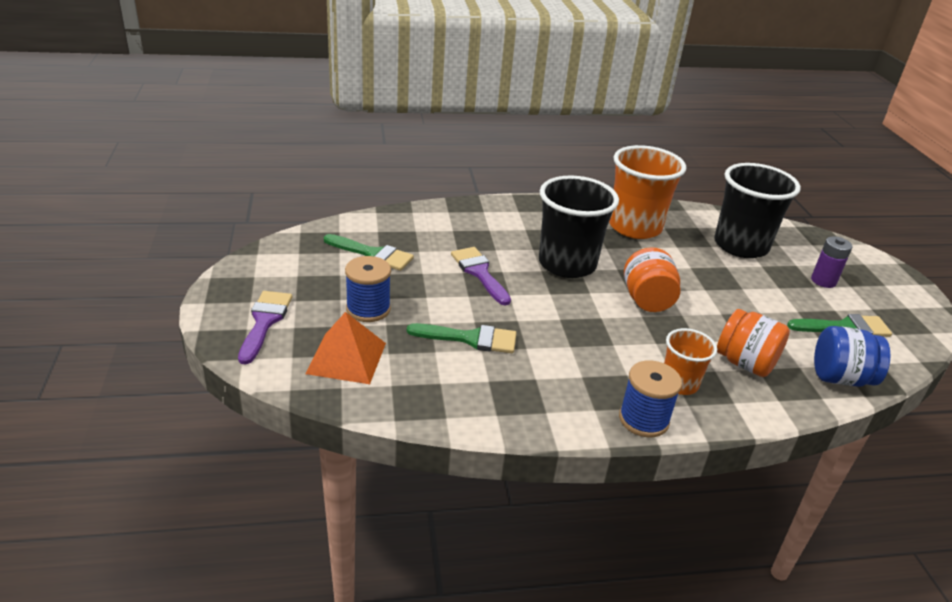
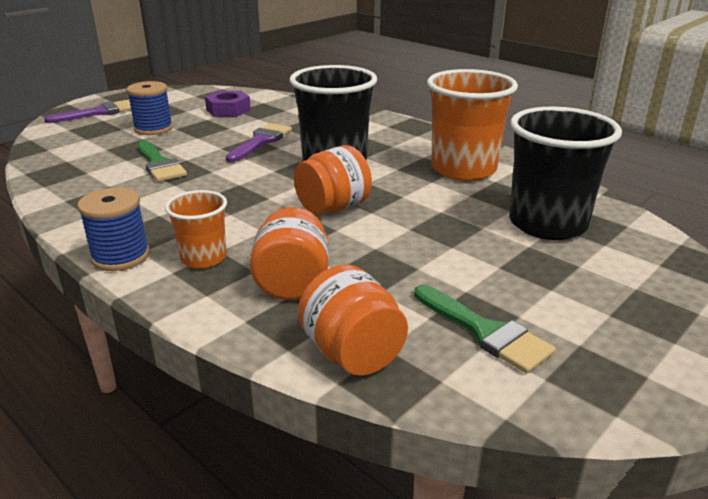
camera: 55 degrees right, 5 degrees down
(346, 358) = (84, 141): orange pyramid -> none
(373, 254) = (228, 110): green brush -> purple nut
(823, 281) = (577, 292): purple battery -> none
(840, 378) = (352, 353): blue jar -> orange jar

